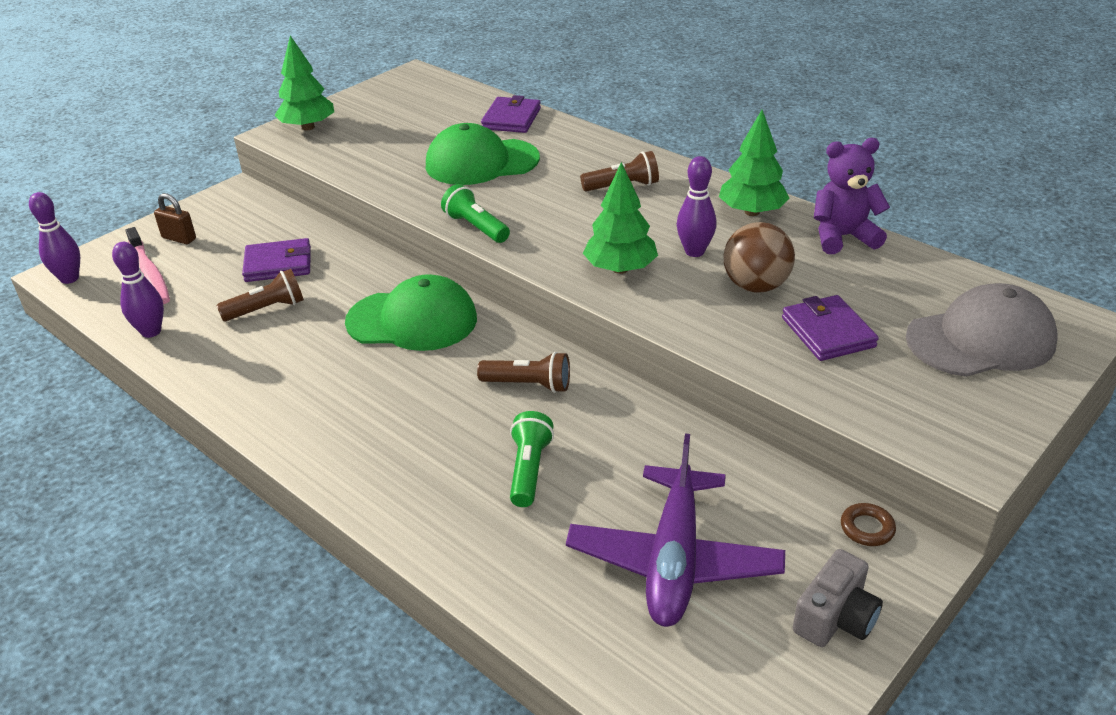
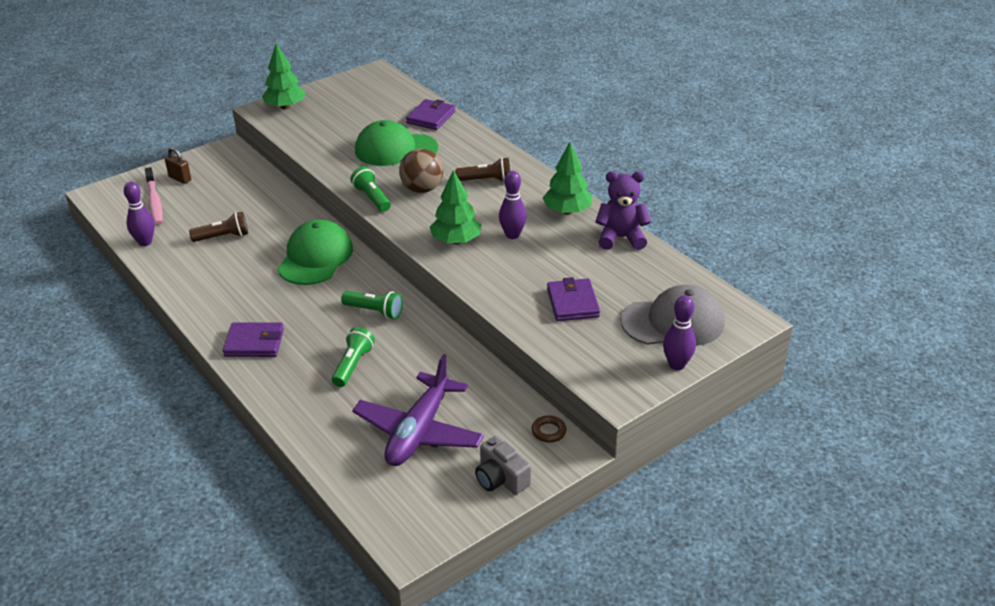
camera: 10 degrees right, 0 degrees up
(69, 278) = (102, 198): purple bowling pin -> purple bowling pin (677, 365)
(278, 264) = (240, 206): purple wallet -> purple wallet (254, 343)
(412, 320) = (315, 257): green cap -> green cap turned 90 degrees counterclockwise
(528, 385) = (374, 311): brown flashlight -> green flashlight
(755, 286) = (541, 265): brown ball -> brown ball (422, 189)
(835, 617) = (501, 478): grey camera -> grey camera turned 90 degrees clockwise

